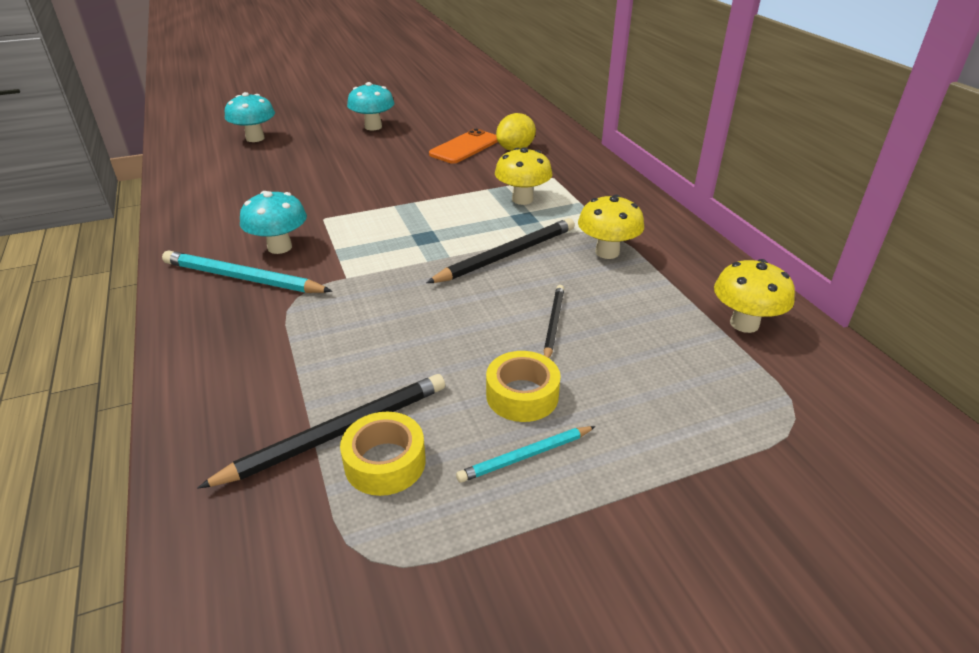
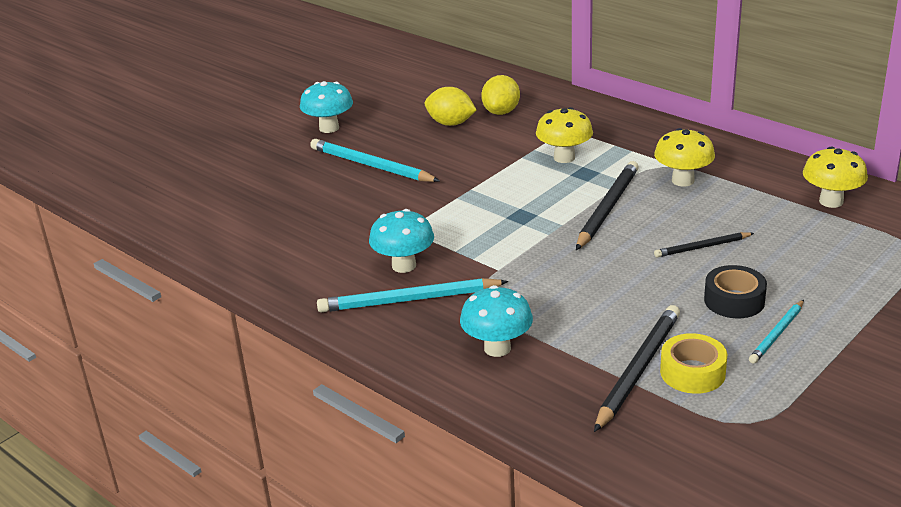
camera: 25 degrees left, 5 degrees down
(255, 138) = (218, 175): turquoise mushroom -> turquoise mushroom (497, 348)
(365, 161) = (372, 166): none -> turquoise pencil
(465, 147) = (450, 123): orange phone -> yellow lemon
(522, 395) = (734, 300): yellow tape -> black tape
(553, 324) = (702, 247): black pencil -> black pencil turned 90 degrees counterclockwise

